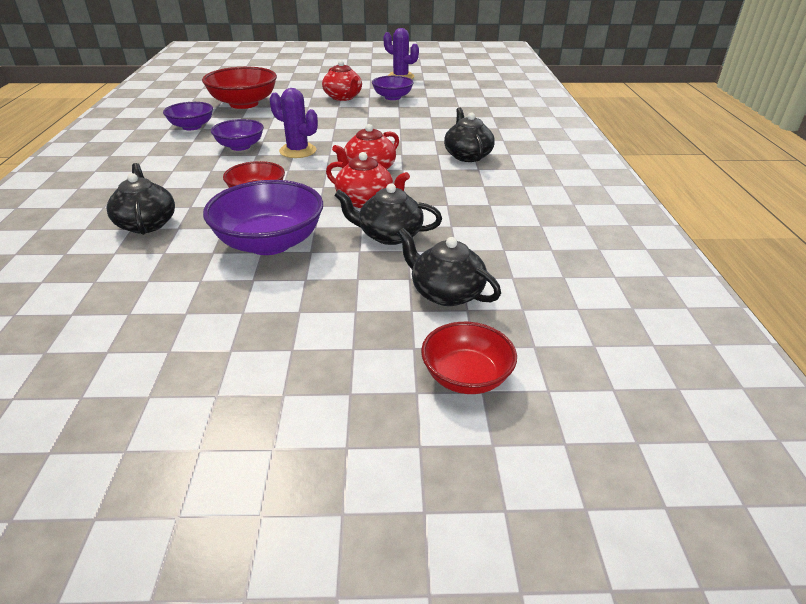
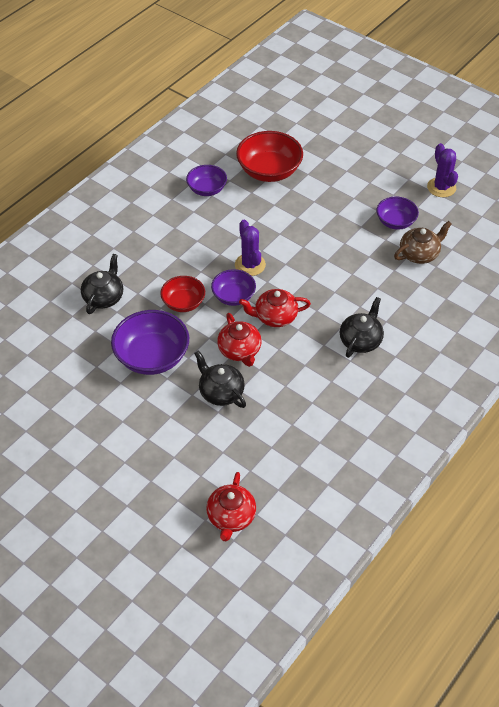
camera: 40 degrees right, 15 degrees up
(240, 146) = (218, 237): purple bowl -> purple bowl (233, 296)
(343, 97) = (355, 200): red teapot -> red teapot (231, 517)
(436, 104) = (419, 254): none -> brown teapot
(446, 293) = (202, 457): black teapot -> none
(466, 377) = (155, 513): red bowl -> none

